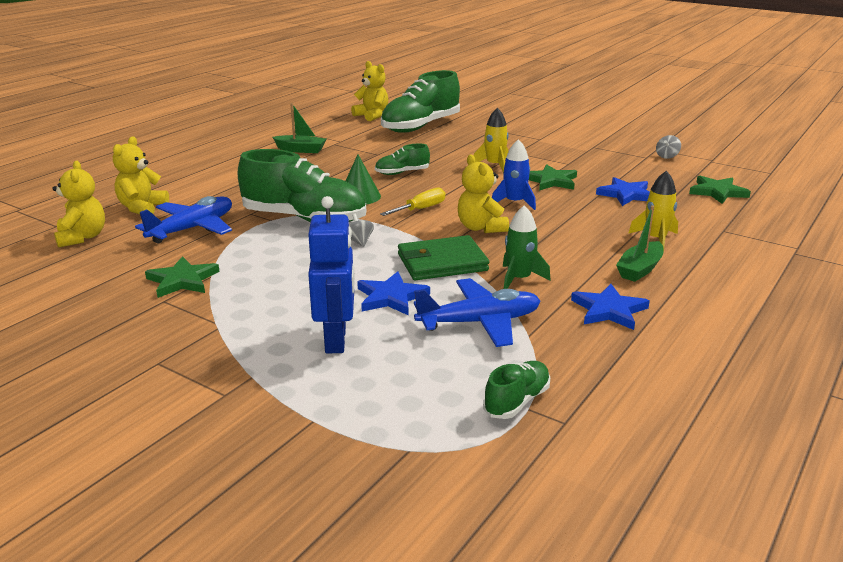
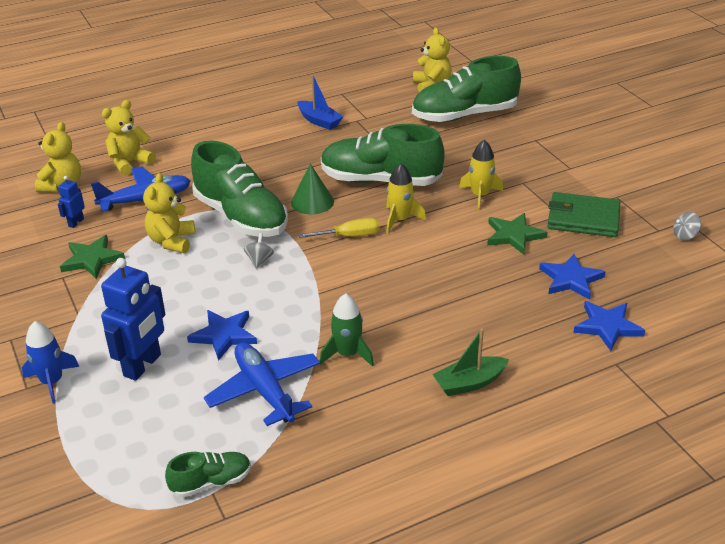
camera: 30 degrees right, 10 degrees up
(131, 259) = (76, 222): none -> blue robot
(301, 150) = (319, 121): green boat -> blue boat
(402, 173) = (380, 180): green shoe -> green shoe, size x2.08
(442, 262) = (302, 310): green wallet -> green wallet (583, 218)
(479, 322) = (265, 390): blue plane -> blue plane turned 135 degrees counterclockwise
(481, 228) = (379, 278): yellow teddy bear -> yellow teddy bear (171, 241)
(514, 202) = (445, 255): blue rocket -> blue rocket (52, 382)
(609, 310) = (386, 420): blue star -> blue star (607, 327)
(655, 239) = (530, 350): yellow rocket -> yellow rocket (400, 220)
(717, 192) = (677, 308): green star -> none

